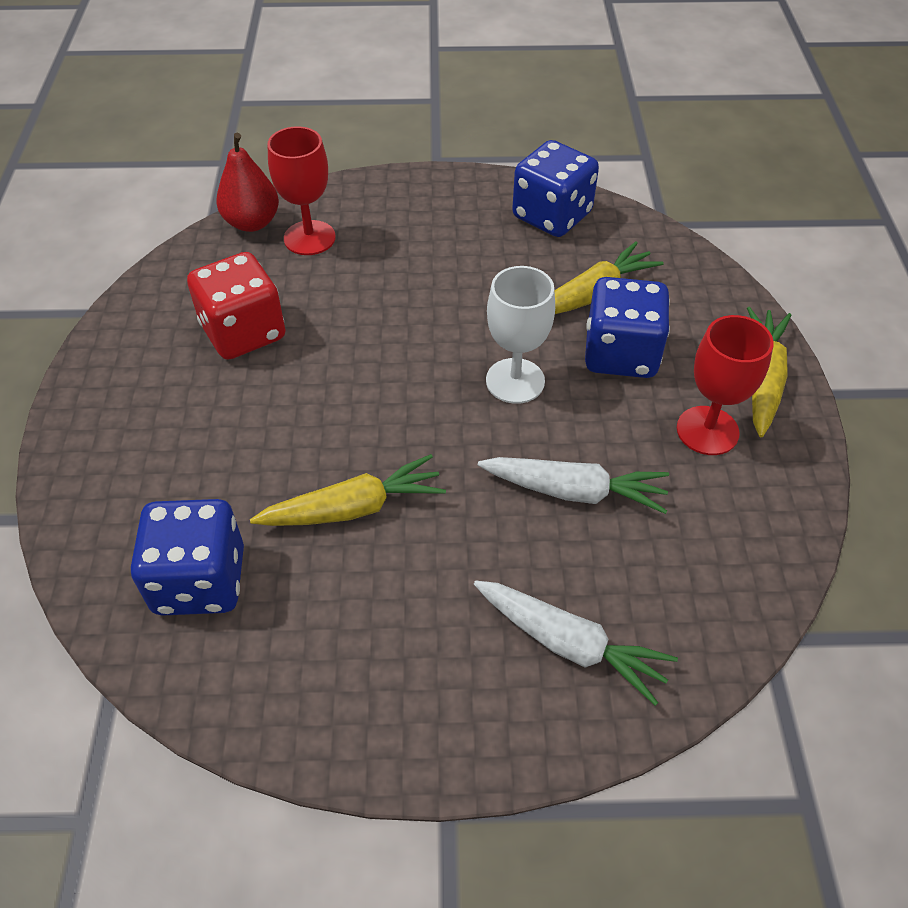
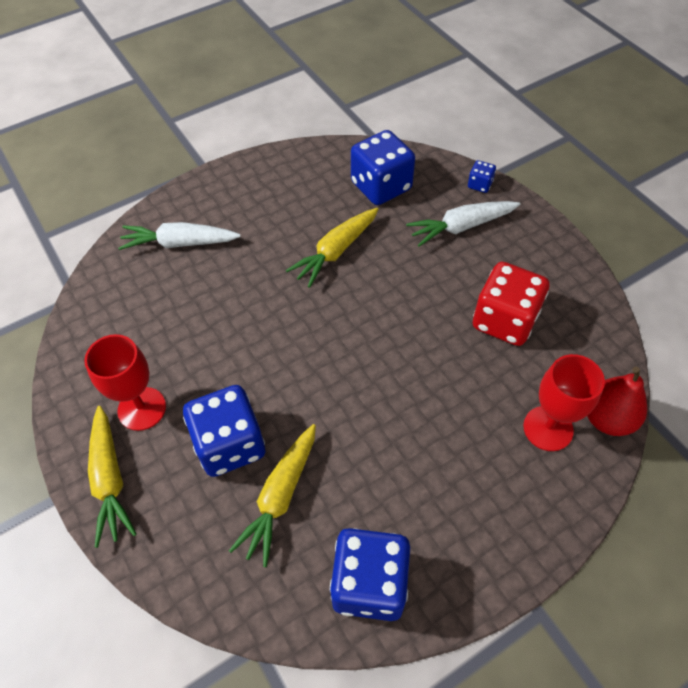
camera: 150 degrees right, 5 degrees up
(70, 505) = (480, 185): none -> blue dice
(515, 381) = (295, 379): white goblet -> none
(575, 491) = (214, 321): white carrot -> white carrot (461, 227)

